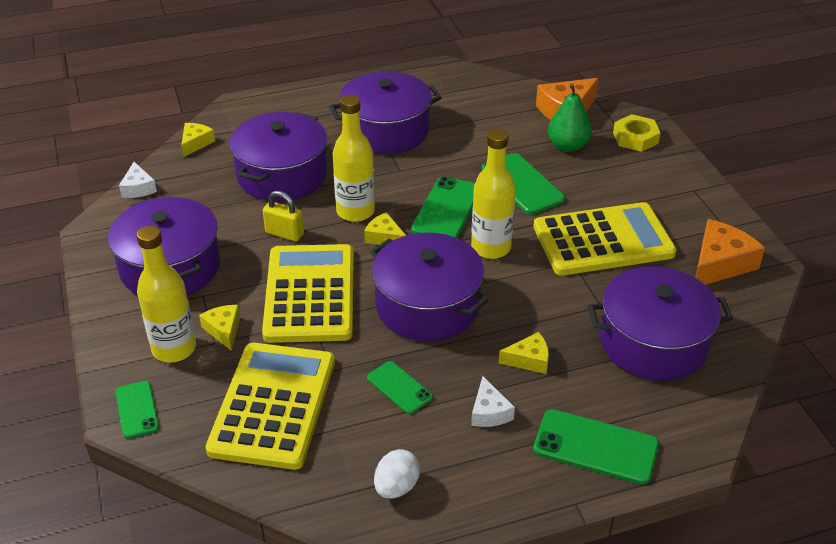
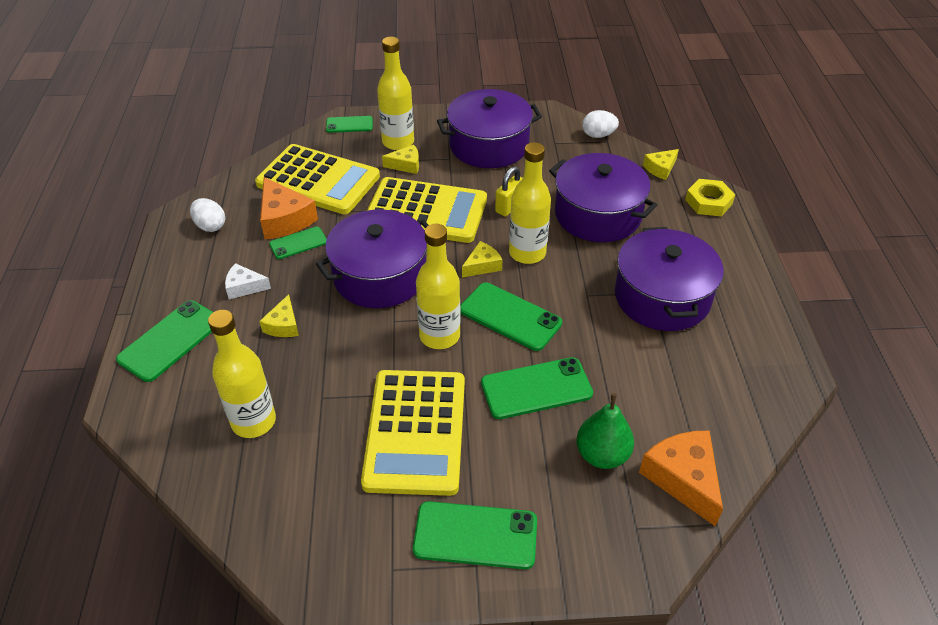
camera: 105 degrees right, 5 degrees up
(138, 188) = (598, 135): white cheese -> white egg
(196, 143) = (660, 169): yellow cheese -> yellow cheese turned 105 degrees clockwise
(635, 138) = (607, 540): yellow nut -> yellow nut (708, 202)
(653, 343) = (253, 421): purple pot -> yellow bottle
(672, 194) = (475, 535): none -> green phone
(719, 264) = (333, 532): orange cheese -> orange cheese (284, 219)

